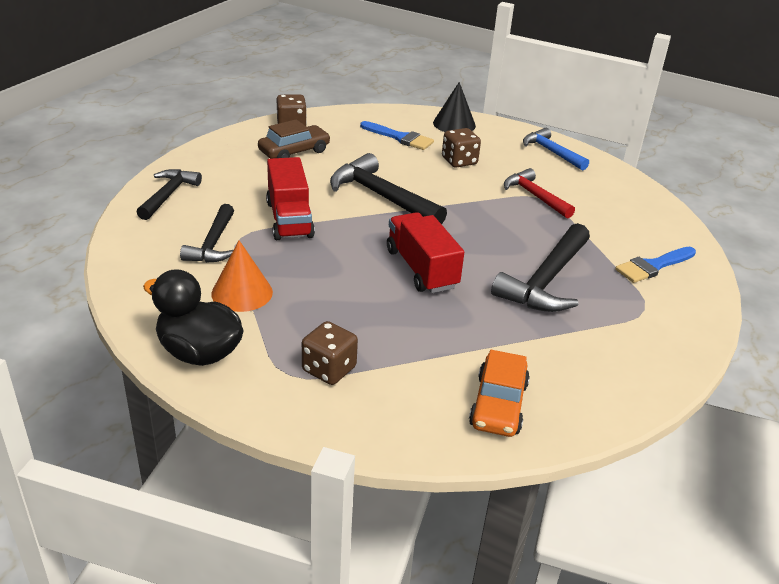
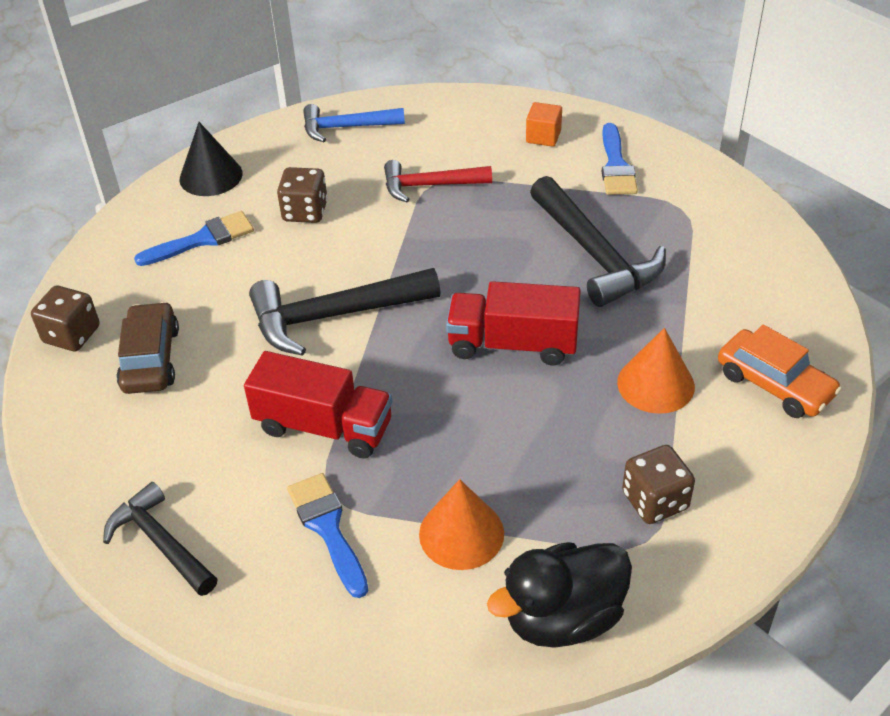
camera: 55 degrees left, 10 degrees up
(213, 243) = (328, 528): black hammer -> blue brush
(442, 342) = (655, 384): none -> orange cone
(642, 226) = (543, 137): none -> orange cube

